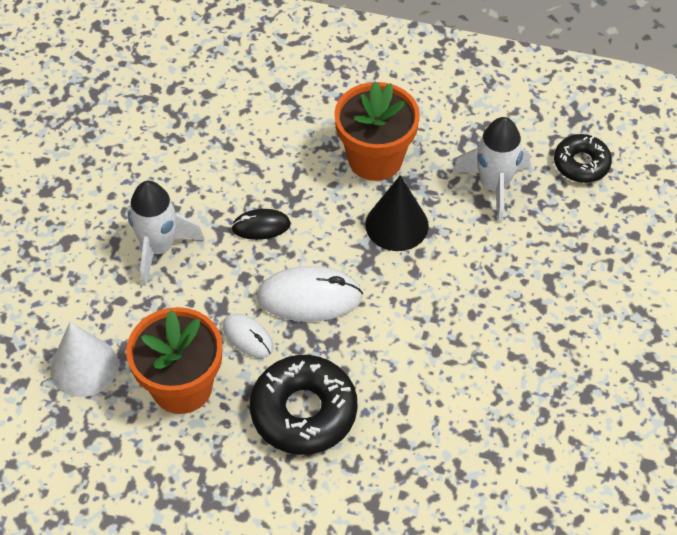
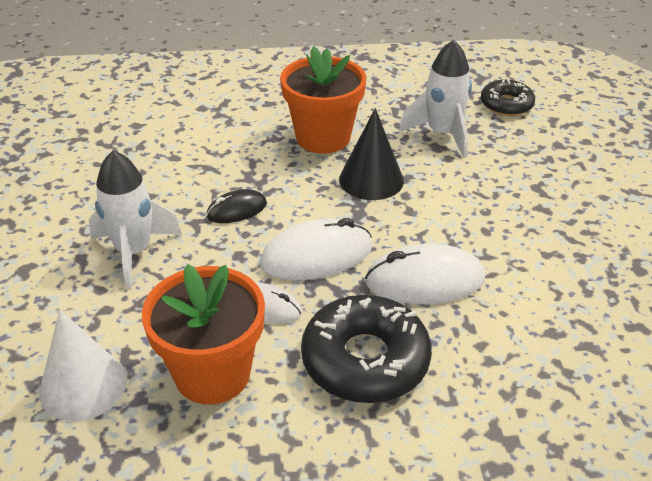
camera: 20 degrees left, 15 degrees down
(389, 351) = (425, 281): none -> white mouse

